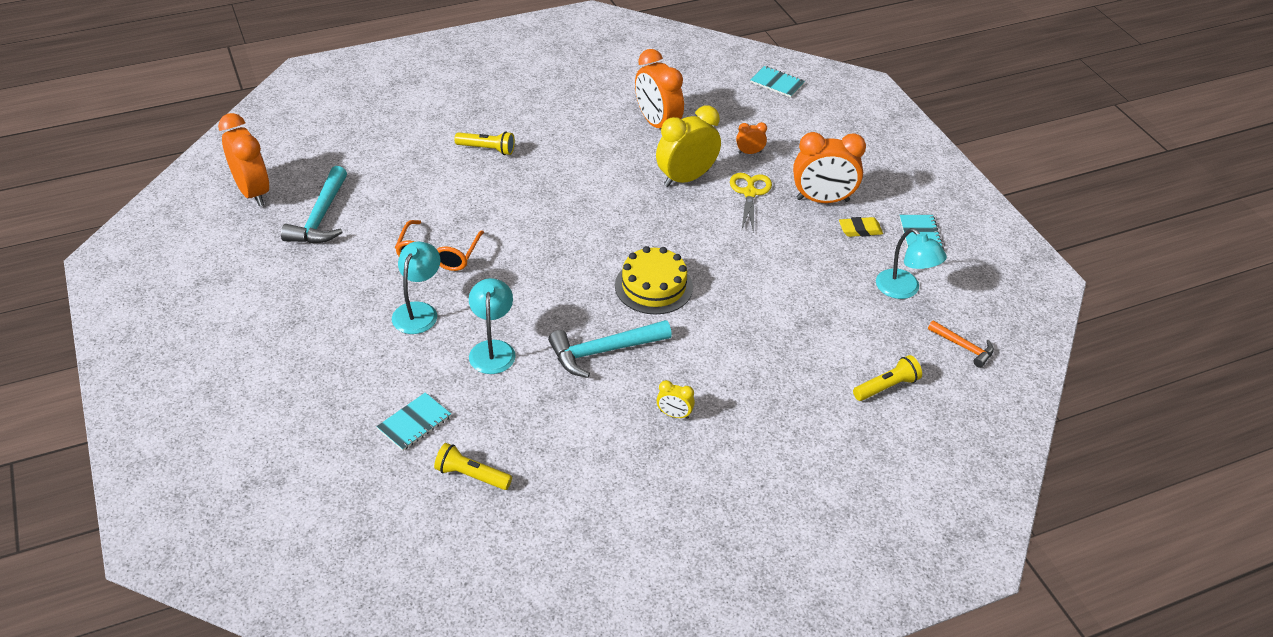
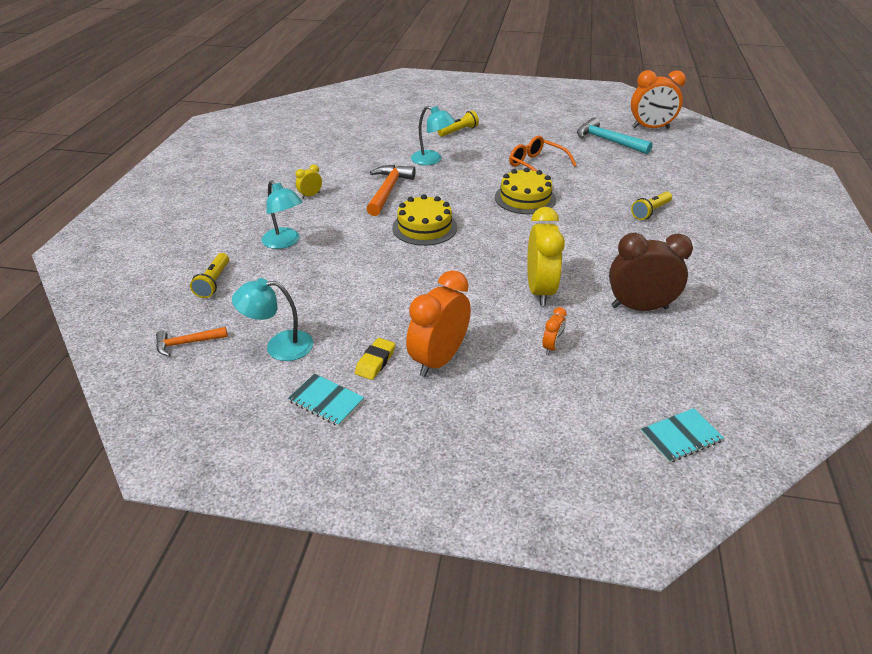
camera: 125 degrees right, 5 degrees down
(414, 423) = (404, 129): turquoise notebook -> none
(418, 311) = (488, 148): turquoise lamp -> turquoise lamp (285, 242)
(471, 475) = (352, 134): yellow flashlight -> yellow flashlight (458, 131)
(529, 237) = (525, 198): none -> yellow cake
(603, 351) = (388, 190): turquoise hammer -> orange hammer
(657, 124) = (639, 307): orange clock -> brown clock
(750, 193) = (489, 318): yellow scissors -> none

